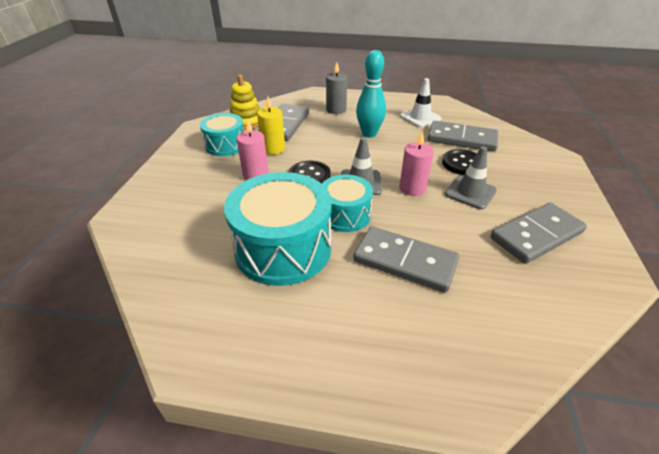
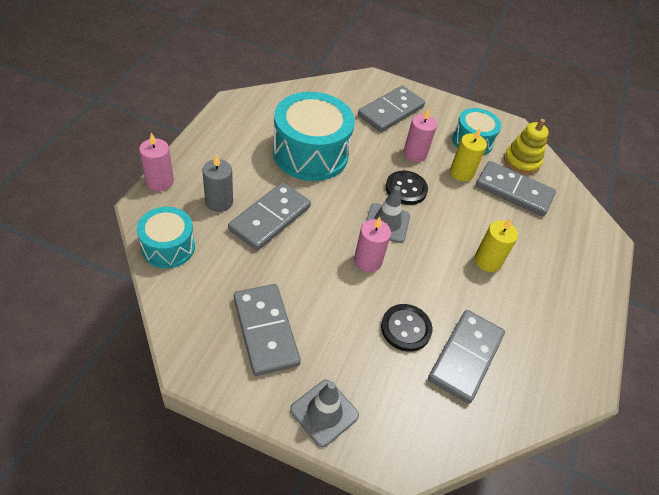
camera: 95 degrees right, 10 degrees up
(186, 196) = (390, 111): none -> grey domino
(336, 110) = (555, 246): grey candle -> grey candle (219, 202)
(345, 215) = (340, 198): turquoise drum -> turquoise drum (168, 247)
(369, 134) = (487, 261): turquoise bowling pin -> yellow candle
(413, 404) = (159, 181): none -> pink candle
(420, 117) = (531, 333): white traffic cone -> none
(470, 192) = (348, 308): grey traffic cone -> grey traffic cone (324, 412)

